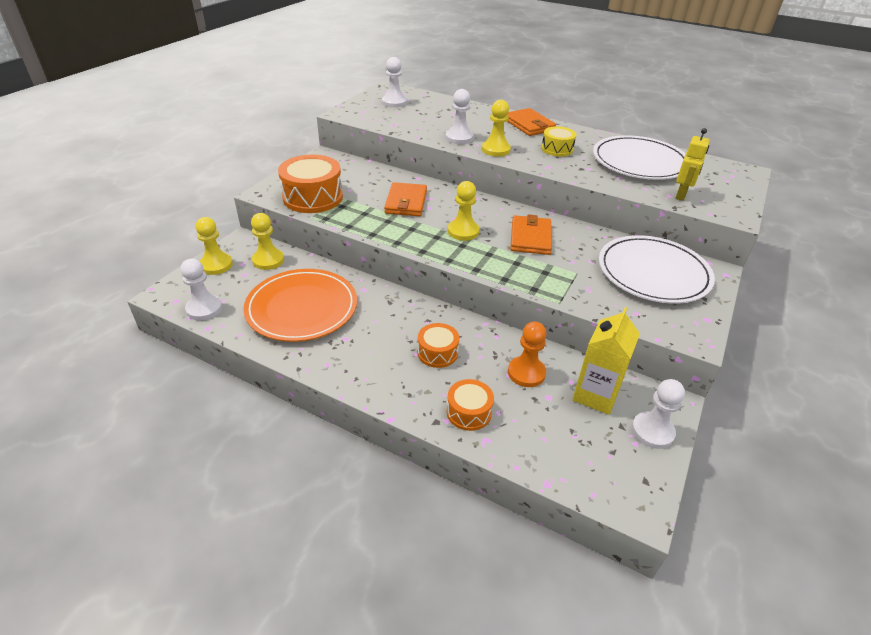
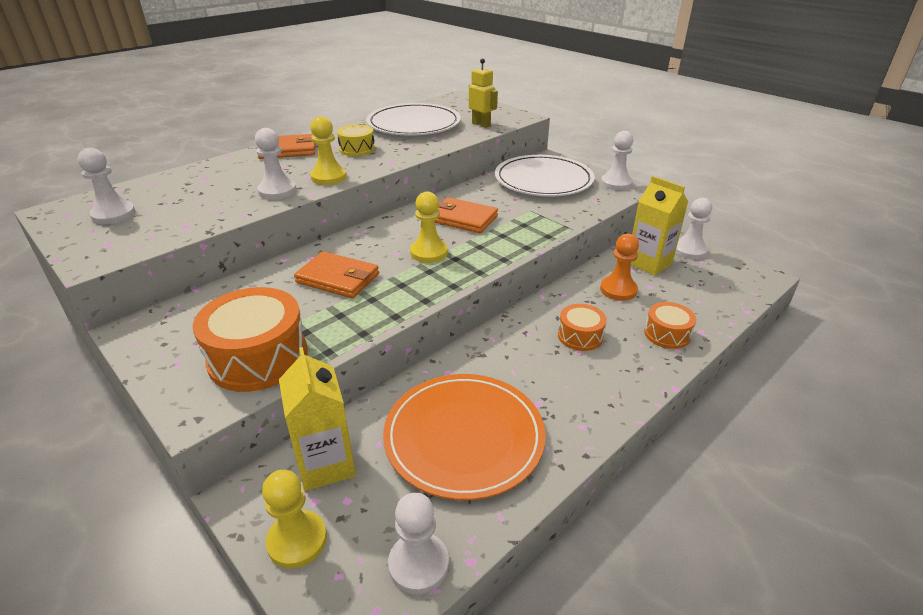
camera: 70 degrees left, 5 degrees down
(268, 260) = (326, 464): yellow pawn -> yellow carton
(697, 326) = (616, 183): none -> white pawn

